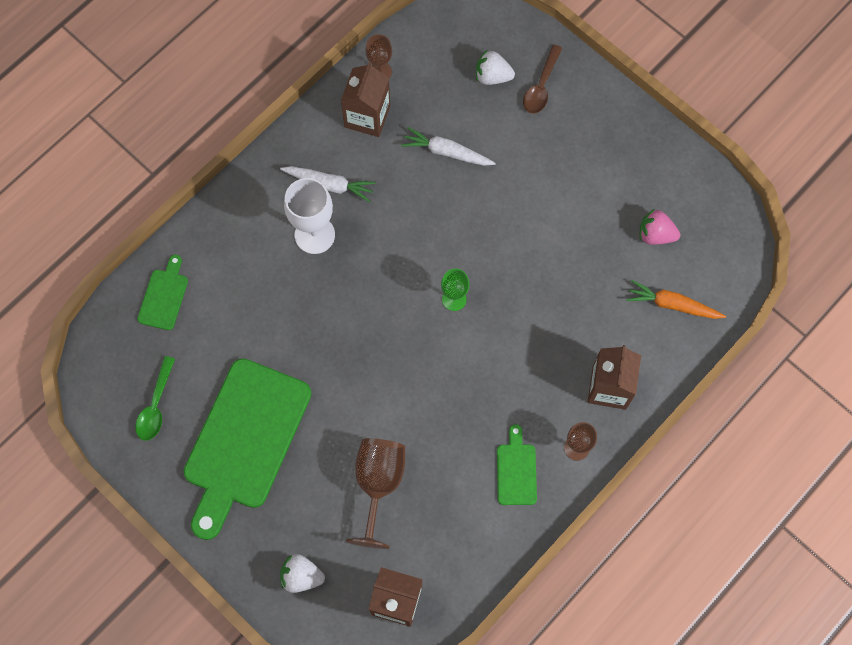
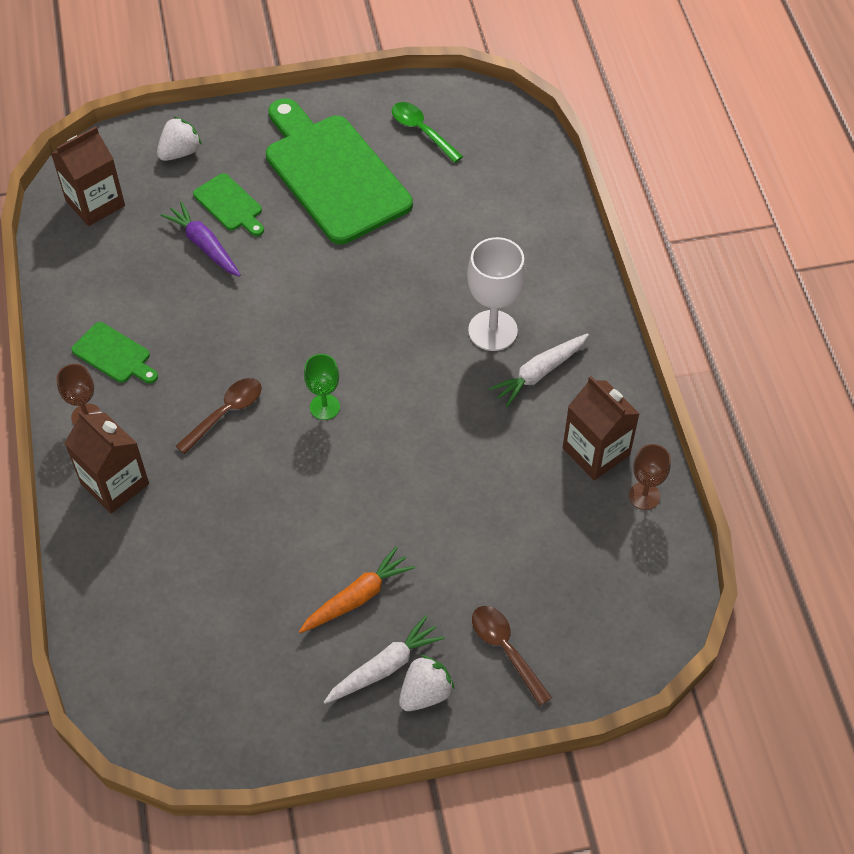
camera: 125 degrees right, 15 degrees down
(164, 296) = (523, 185): green cutting board -> green cutting board (230, 205)
(378, 484) = (204, 245): brown goblet -> purple carrot
(446, 152) = (495, 500): white carrot -> white carrot (384, 667)
(492, 76) = (556, 606): white strawberry -> white strawberry (425, 693)
(505, 358) = (226, 413): none -> brown spoon
(655, 234) = (231, 644): pink strawberry -> none
(672, 305) = (142, 604): orange carrot -> orange carrot (357, 597)

